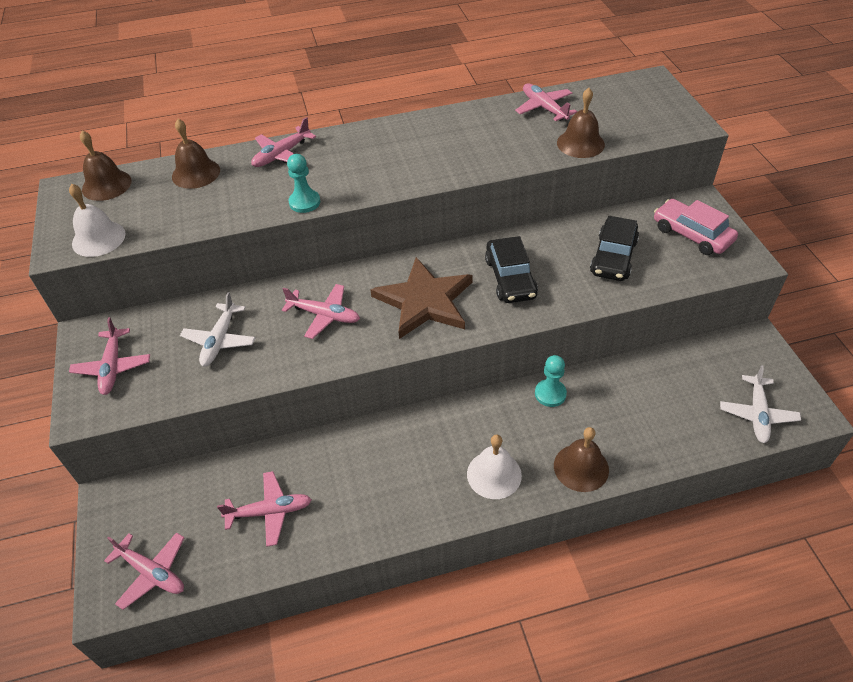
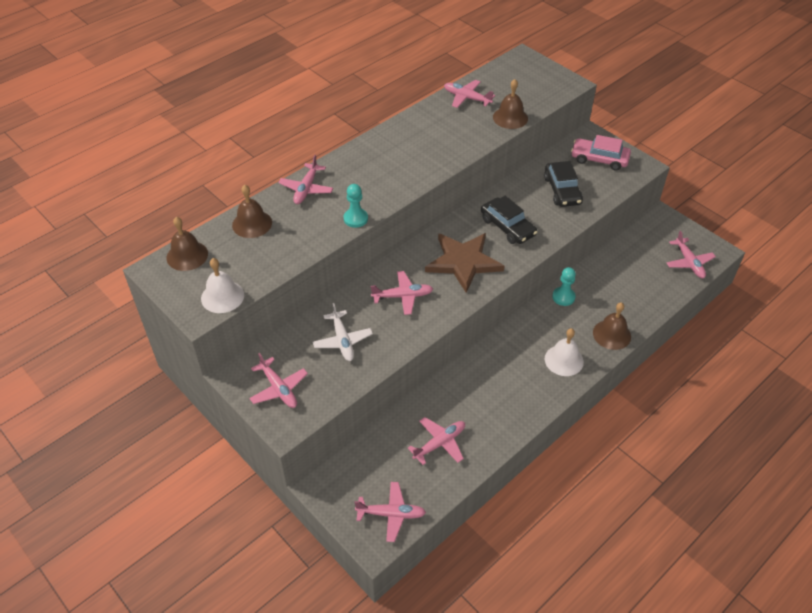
camera: 30 degrees left, 0 degrees up
(757, 414) = (689, 262): white plane -> pink plane

